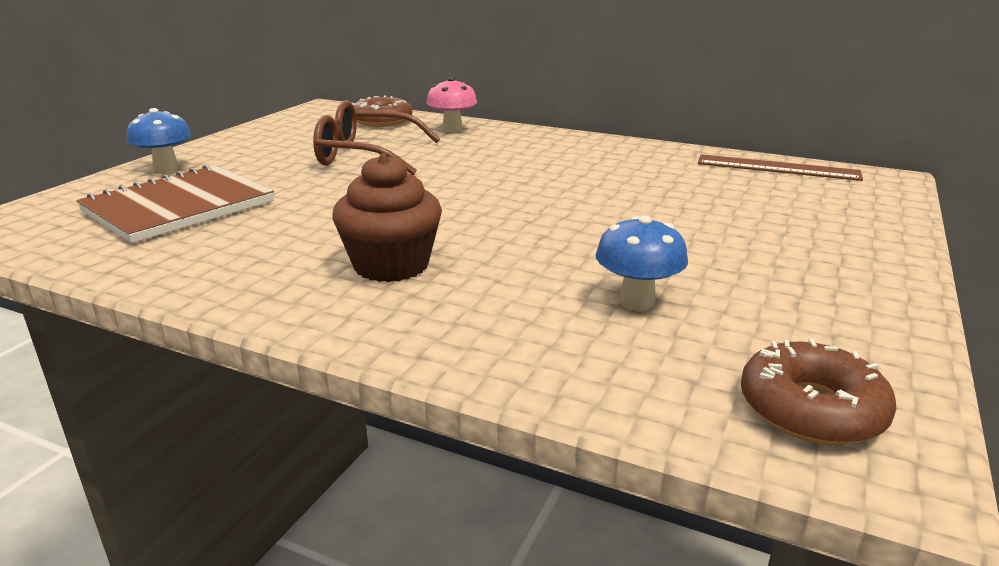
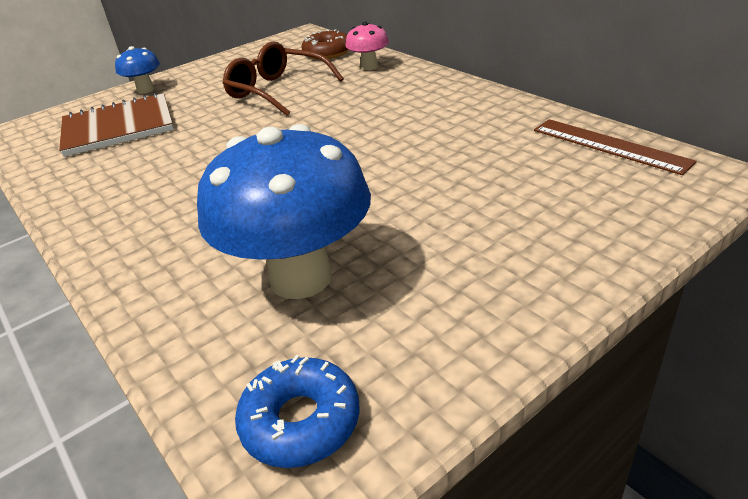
camera: 30 degrees right, 10 degrees up
(391, 265) = (181, 205): brown cupcake -> none
(637, 301) = (301, 278): blue mushroom -> blue mushroom, size x2.12
(811, 409) = (301, 421): brown donut -> blue donut

